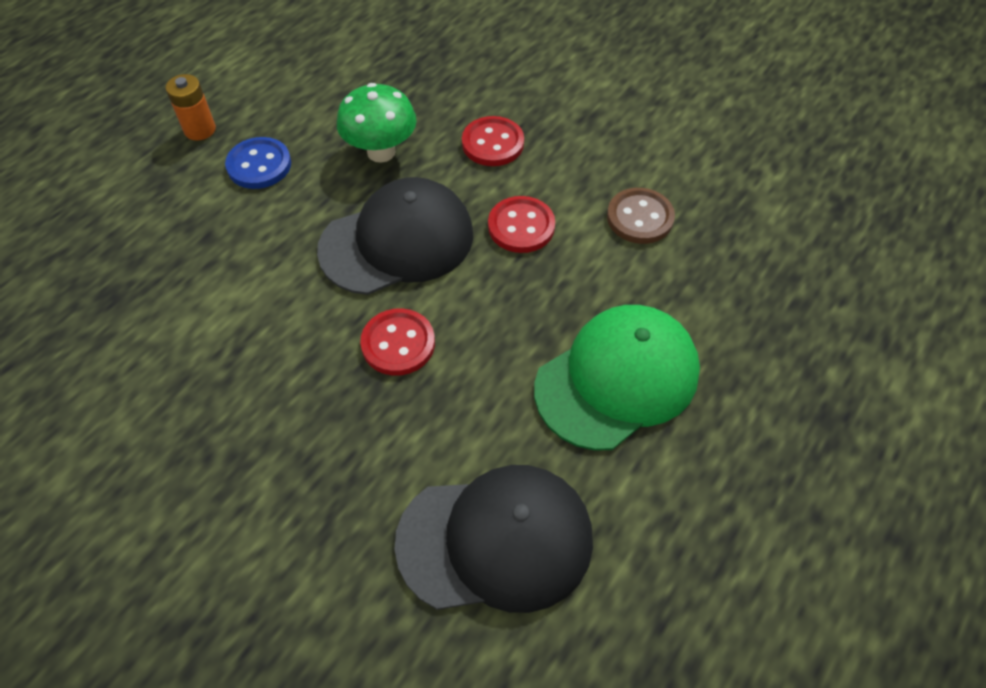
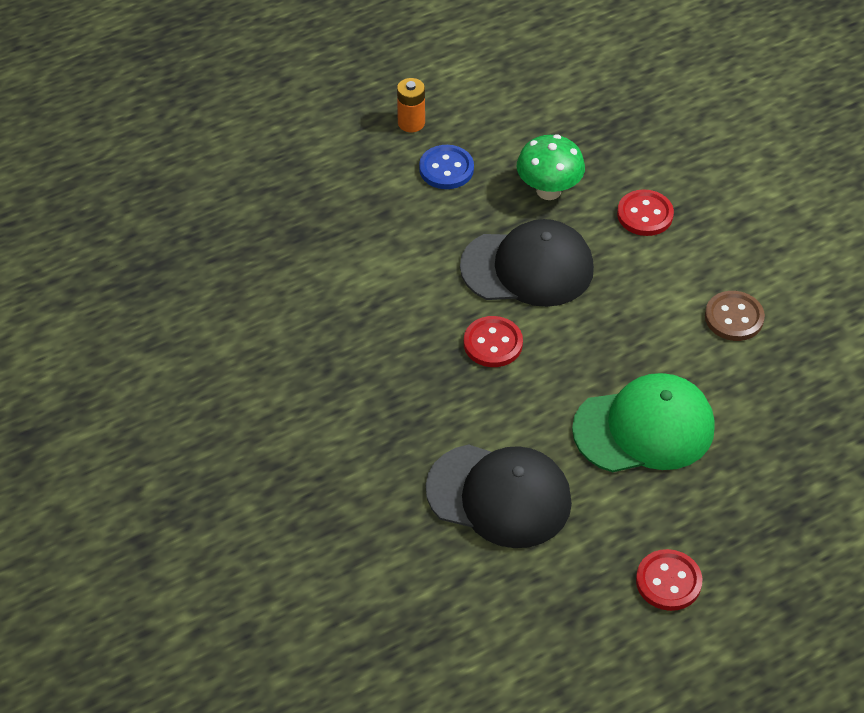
camera: 25 degrees right, 5 degrees down
(521, 226) = (632, 290): red button -> red button (668, 581)

